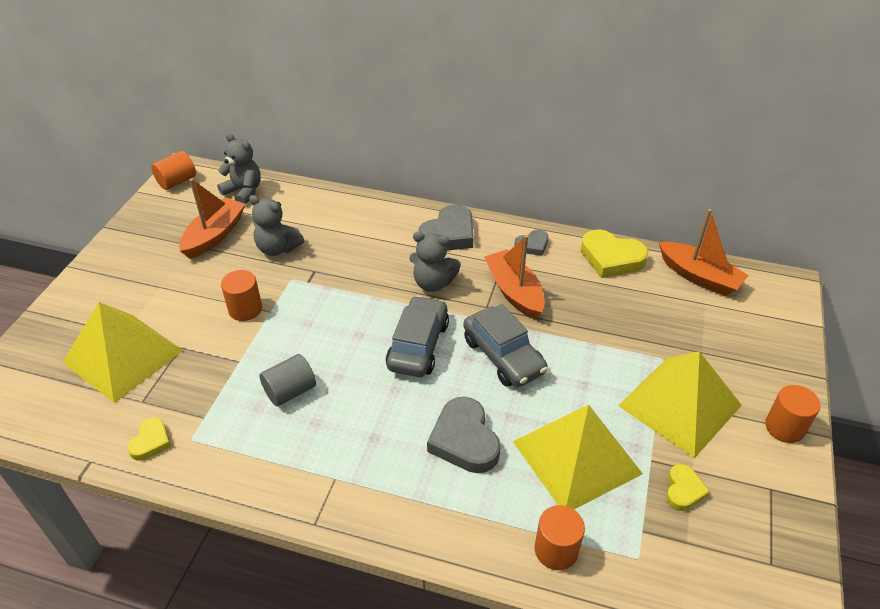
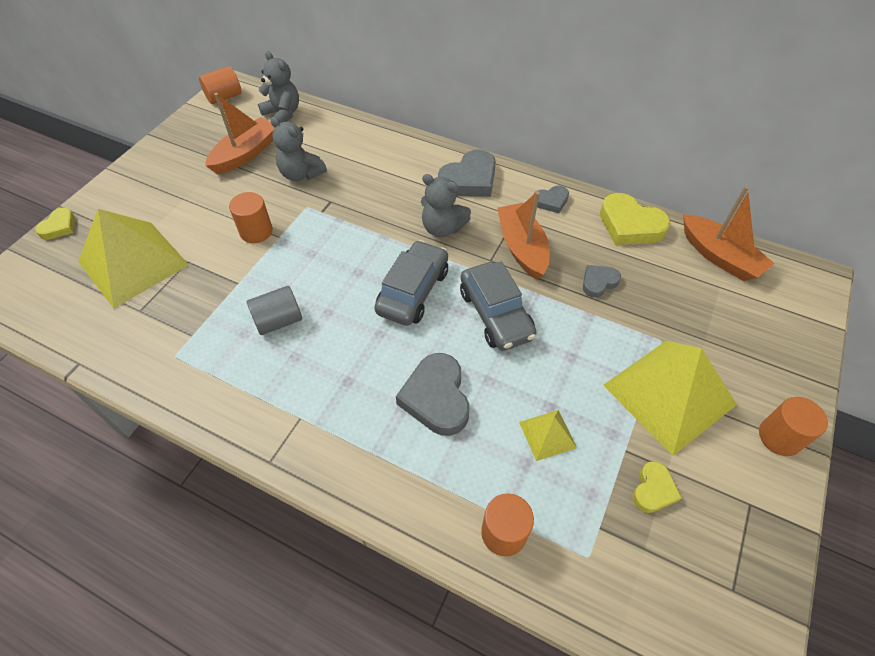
camera: 10 degrees right, 10 degrees up
(151, 442) = (137, 352): yellow heart -> yellow heart (59, 227)
(576, 457) = (547, 434): yellow pyramid -> yellow pyramid, size x0.45
(593, 314) = (598, 282): none -> grey heart

